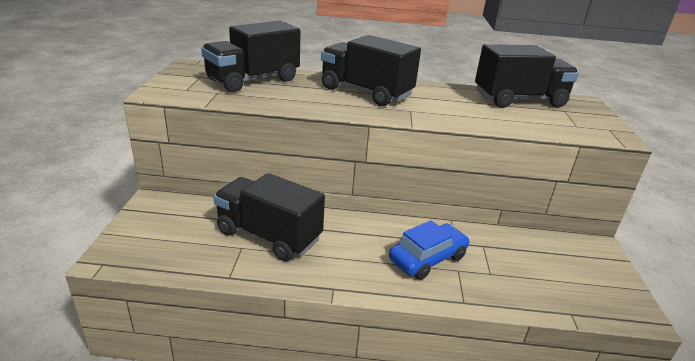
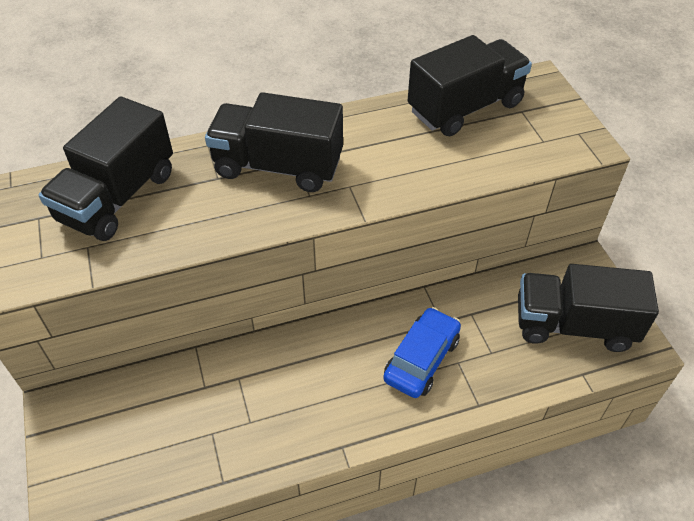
camera: 20 degrees left, 20 degrees up
(268, 236) = (233, 402): black truck -> black truck (573, 325)

